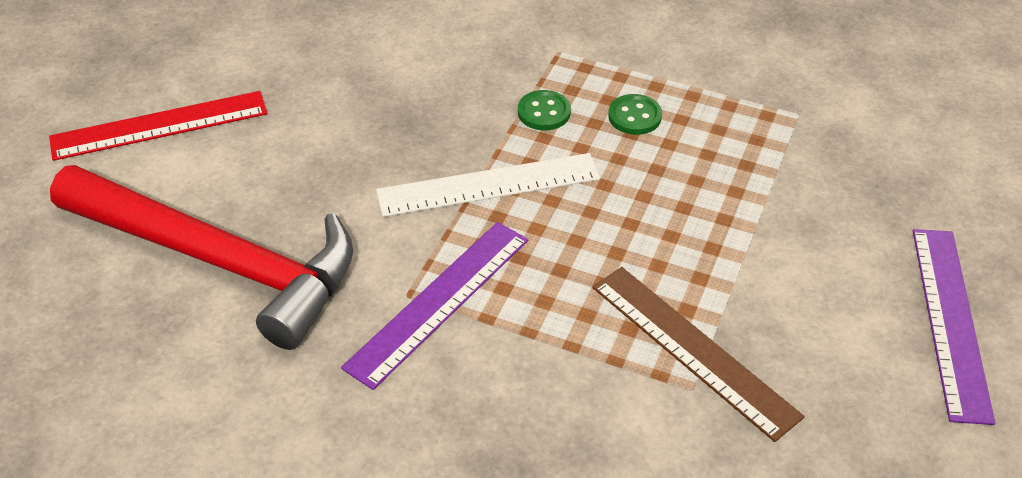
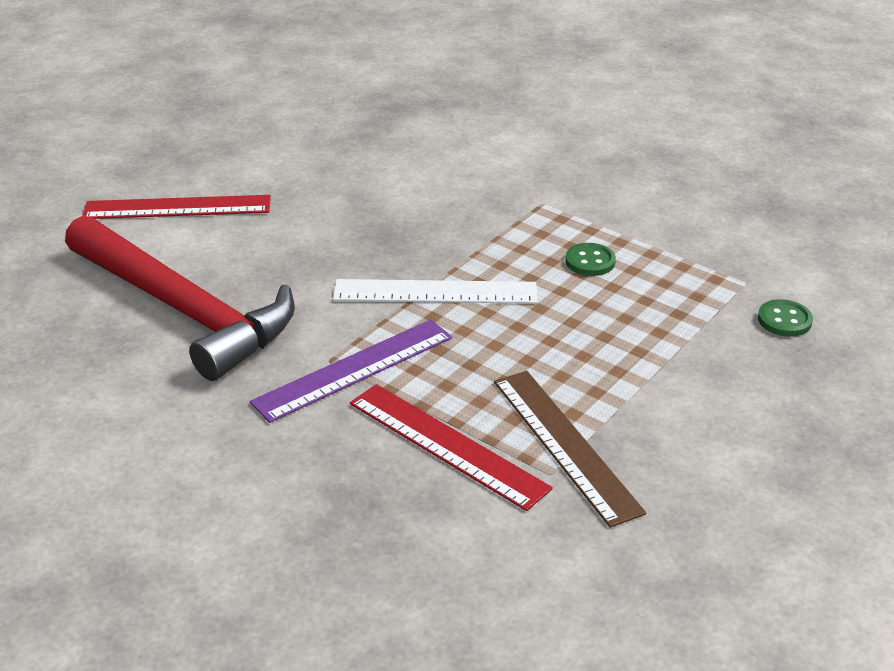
camera: 15 degrees right, 10 degrees down
(544, 112) = (508, 246): green button -> green button (784, 320)
(573, 376) = (447, 445): none -> red ruler
(951, 321) = (823, 466): purple ruler -> none

